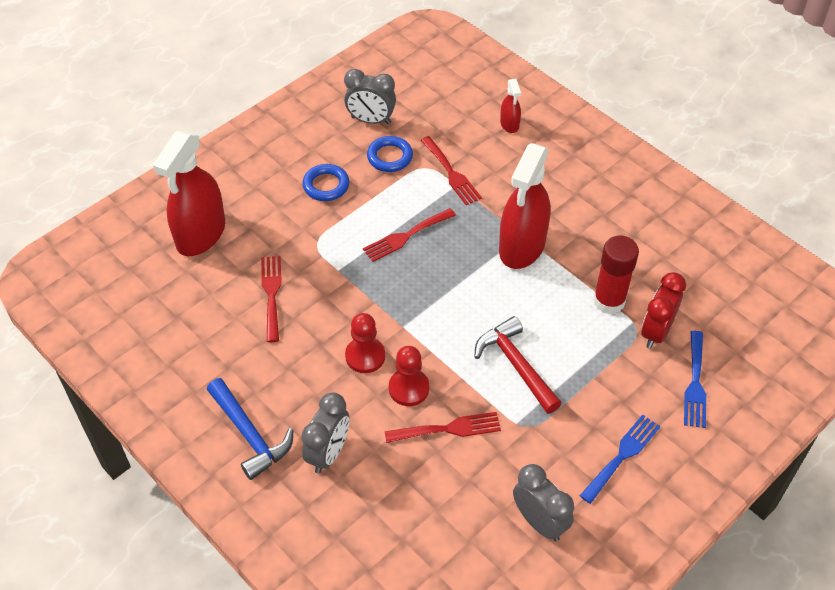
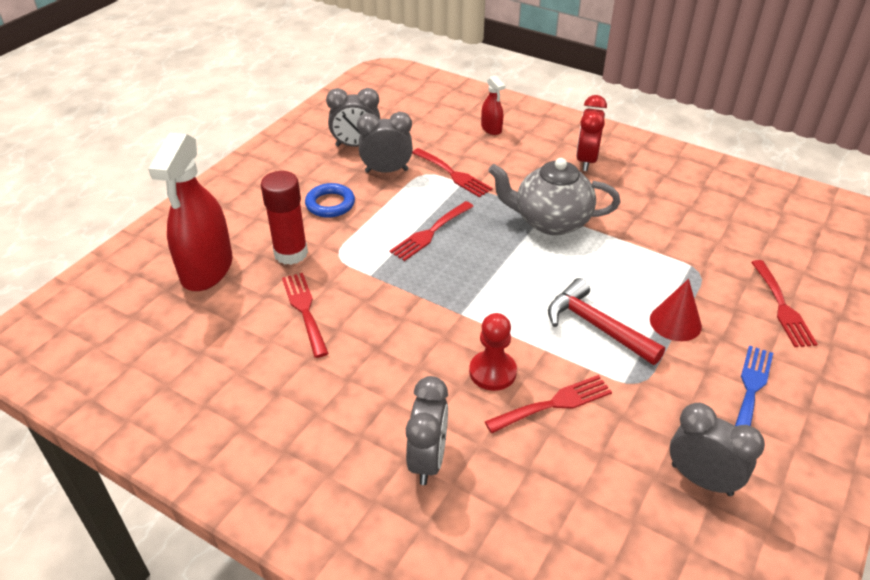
camera: 15 degrees left, 10 degrees down
(250, 435) = (326, 461): blue hammer -> none
(365, 356) = (431, 350): red pawn -> none
(390, 157) = (386, 171): blue ring -> grey clock
(522, 246) = (550, 221): red spray bottle -> grey teapot
(588, 377) = (675, 322): none -> red cone
(609, 301) = (658, 252): red glue stick -> red glue stick (291, 253)
(656, 332) = (718, 269): red clock -> red clock (586, 161)
(695, 383) = (782, 307): blue fork -> red fork

